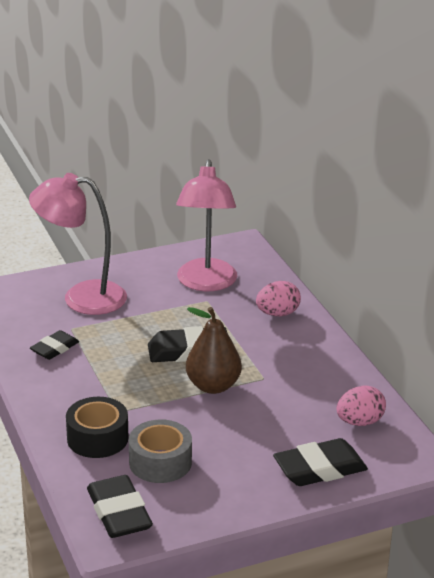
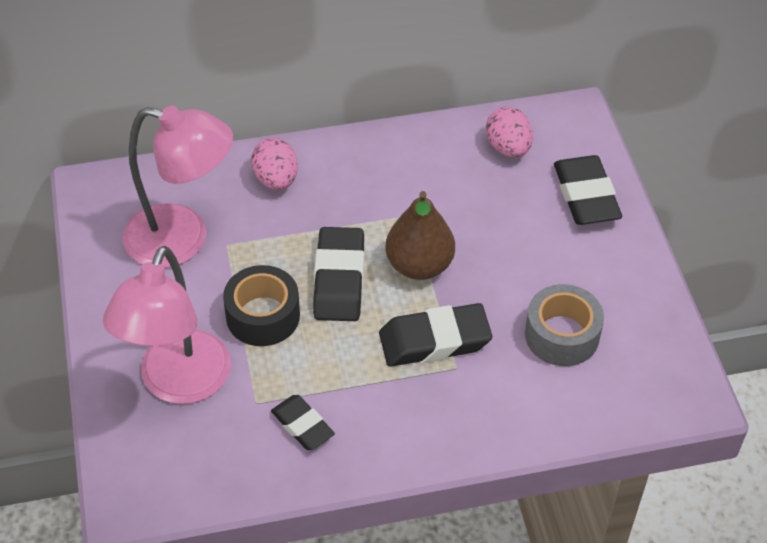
camera: 80 degrees left, 20 degrees up
(97, 438) = (509, 393): black tape -> black tape (263, 316)
(119, 513) = (649, 384): black eraser -> black eraser (434, 340)

